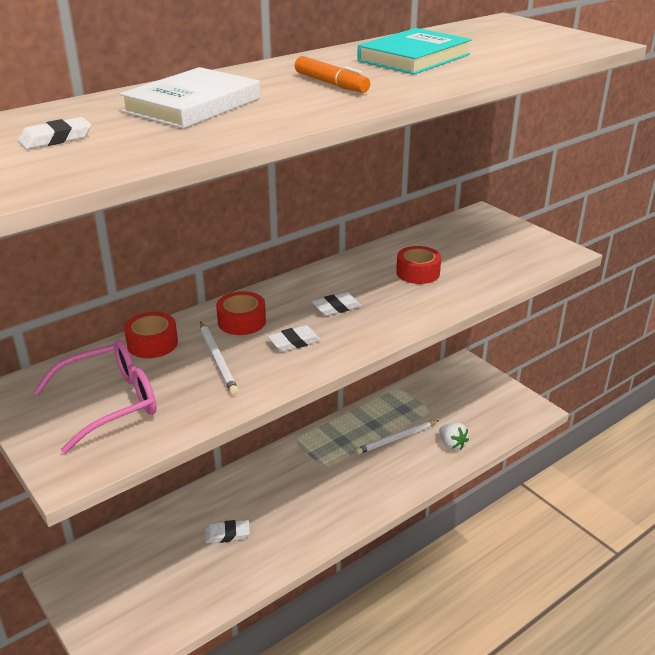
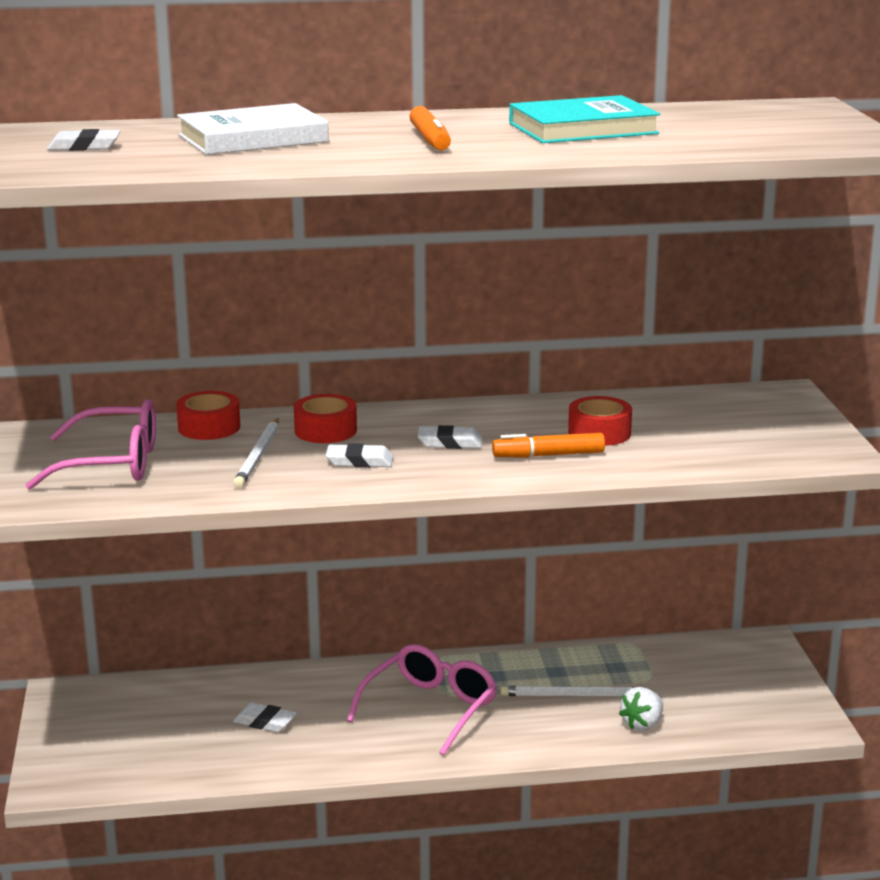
camera: 30 degrees right, 10 degrees down
(324, 480) = (430, 708): none -> pink glasses
(408, 299) = (548, 455): none -> orange marker
(452, 444) = (642, 724): white strawberry -> white strawberry turned 45 degrees clockwise

